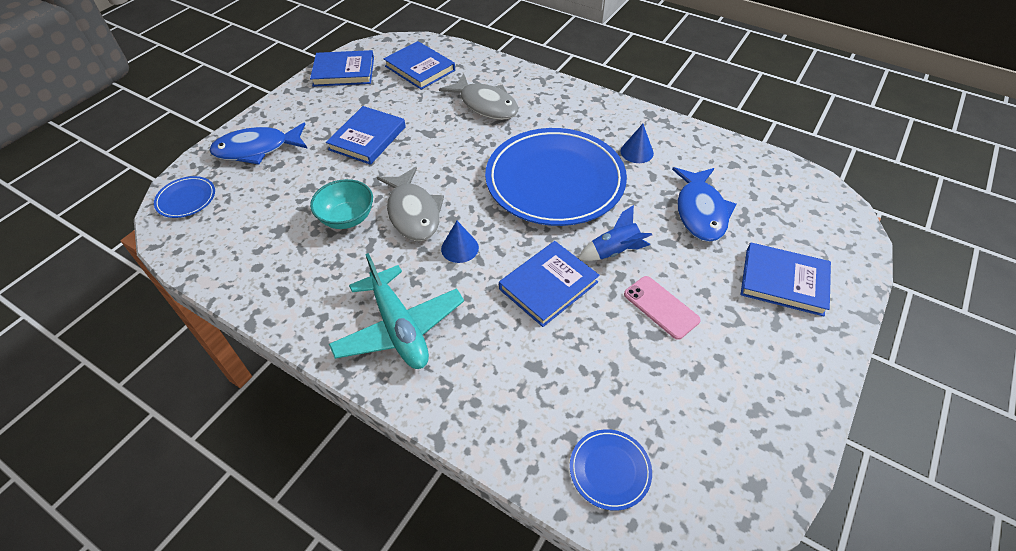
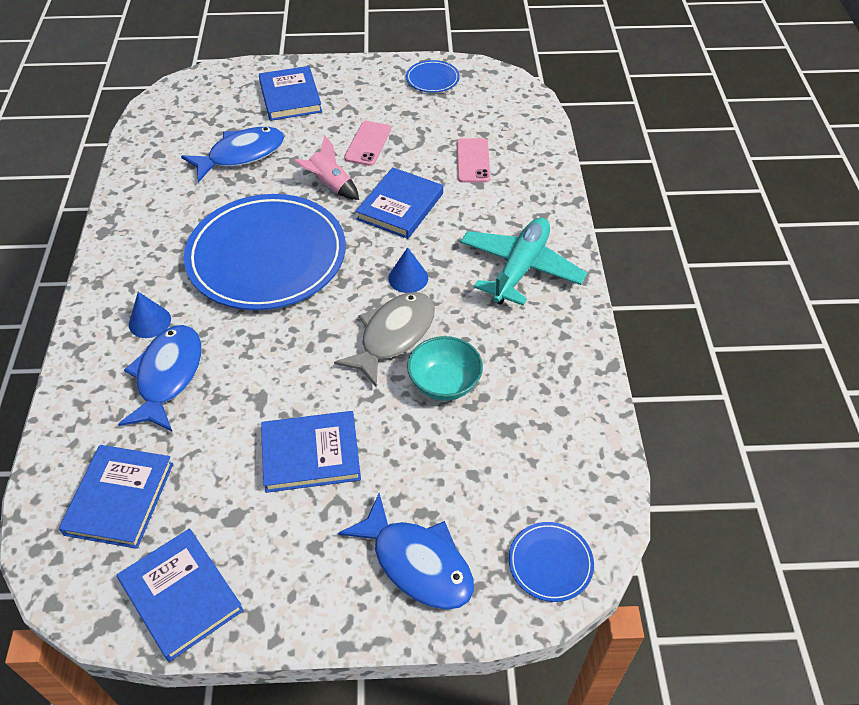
camera: 125 degrees left, 0 degrees up
(485, 105) = (168, 376): grey fish -> blue fish
(548, 285) = (400, 206): blue book -> blue book turned 75 degrees counterclockwise
(572, 382) = (473, 161): none -> pink phone
(610, 470) = (515, 124): blue plate -> blue plate (432, 79)
(614, 251) = (330, 185): blue rocket -> pink rocket
(637, 152) = (180, 218): blue cone -> blue cone (149, 322)

